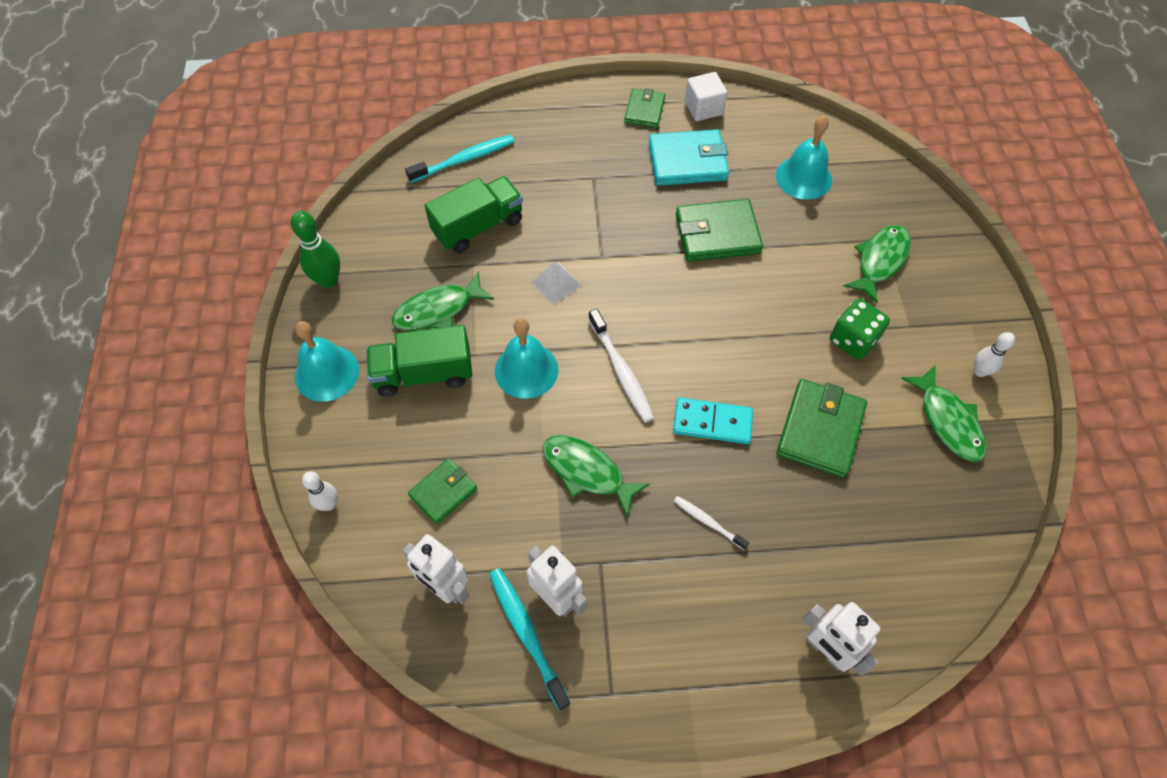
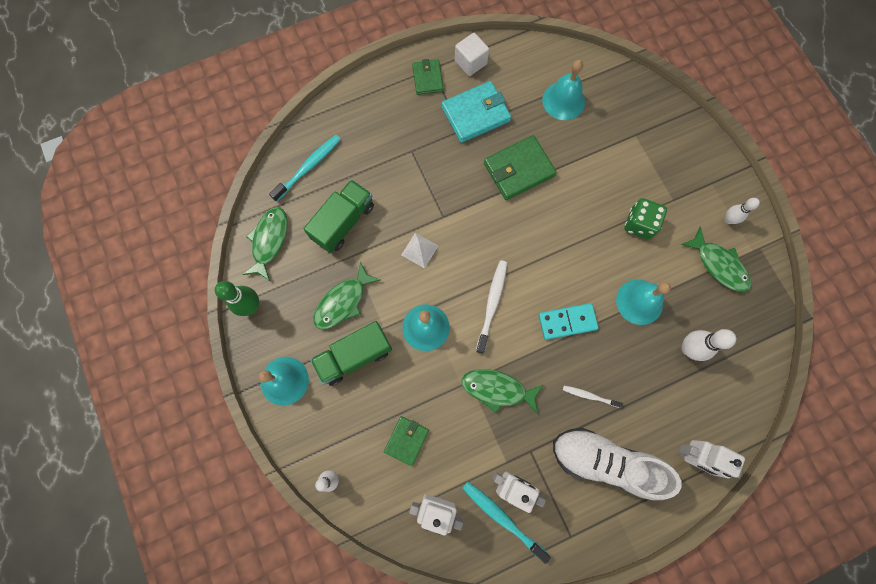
camera: 20 degrees left, 15 degrees up
(621, 371) = (492, 304): white toothbrush -> white toothbrush turned 120 degrees counterclockwise
(697, 612) = (605, 461): none -> white shoe
(820, 430) = (639, 301): green wallet -> turquoise bell
(869, 509) = (688, 348): none -> white bowling pin
(880, 261) = (638, 154): green fish -> green fish (269, 241)

